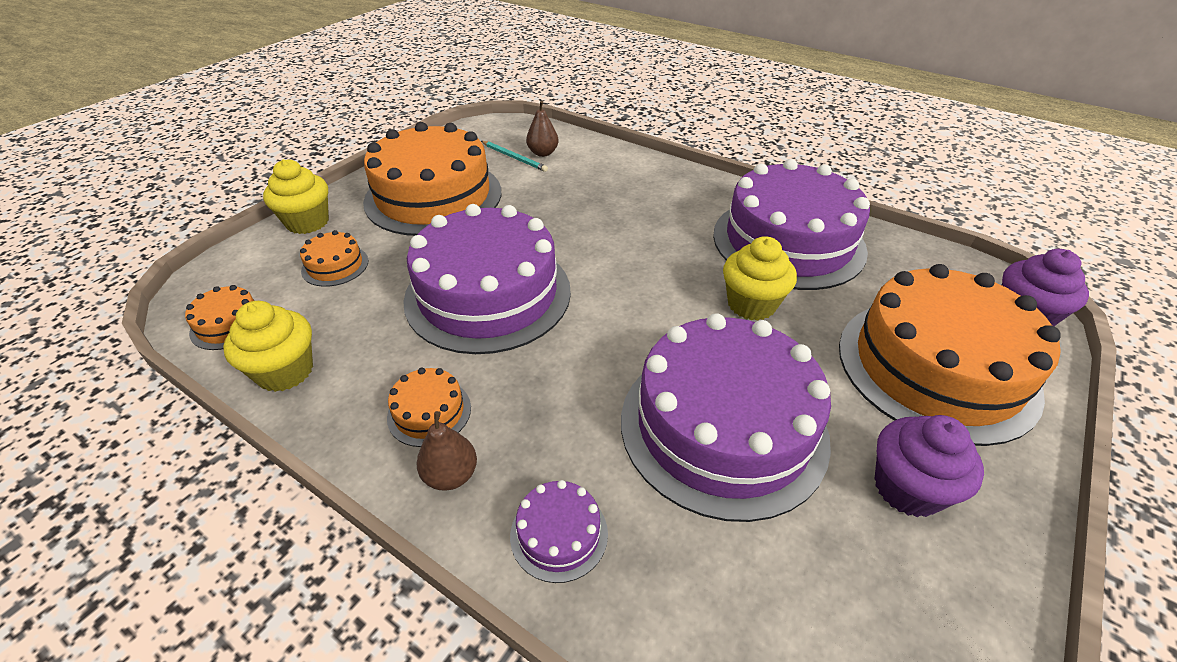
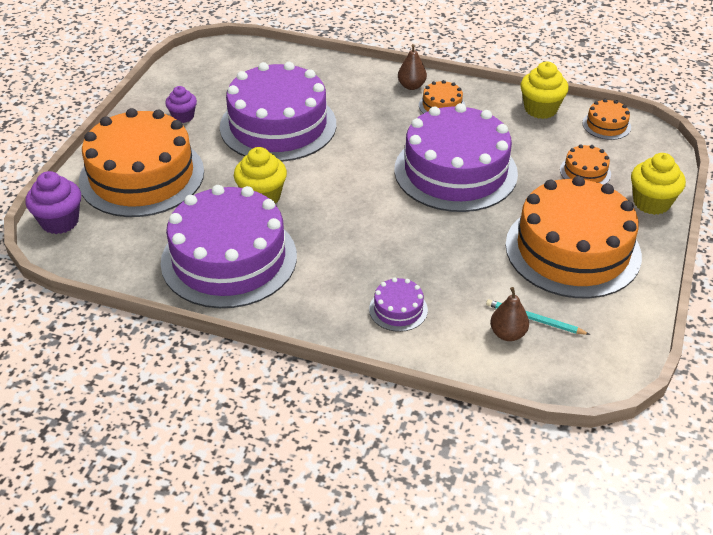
camera: 165 degrees right, 0 degrees up
(559, 534) = (349, 77): purple cake -> purple cake (398, 309)
(907, 488) = (183, 116): purple cupcake -> purple cupcake, size x0.65

